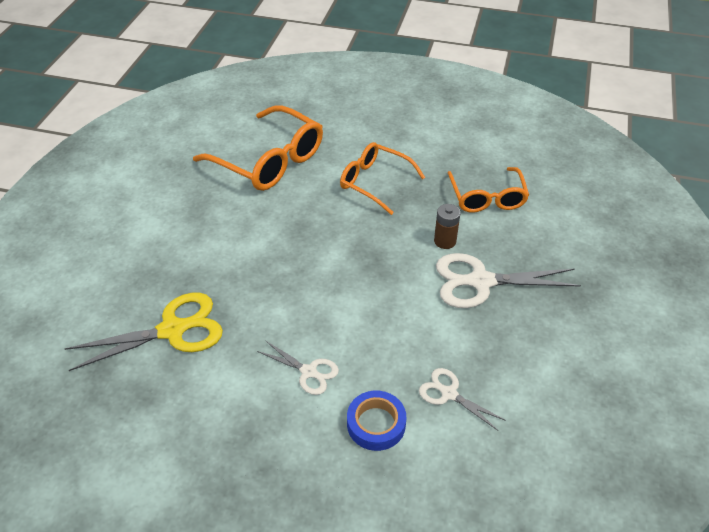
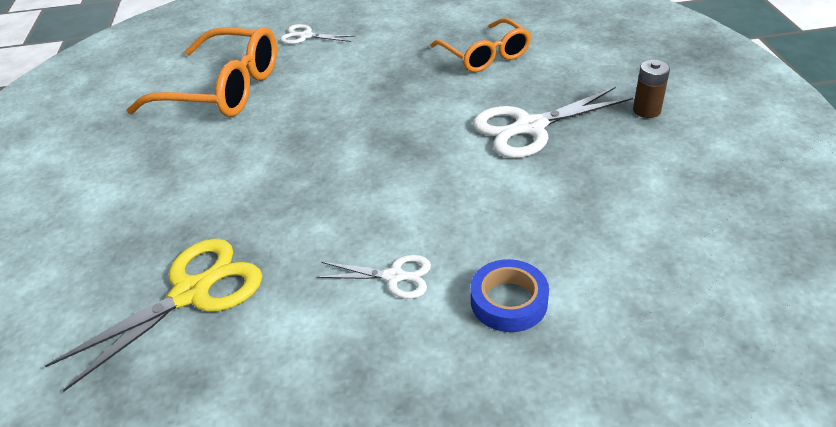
camera: 20 degrees left, 5 degrees down
(374, 182) = (357, 75): orange glasses -> none
(445, 241) = (467, 104): brown battery -> brown battery (646, 110)
(448, 393) = (569, 241): white scissors -> white scissors (305, 36)

